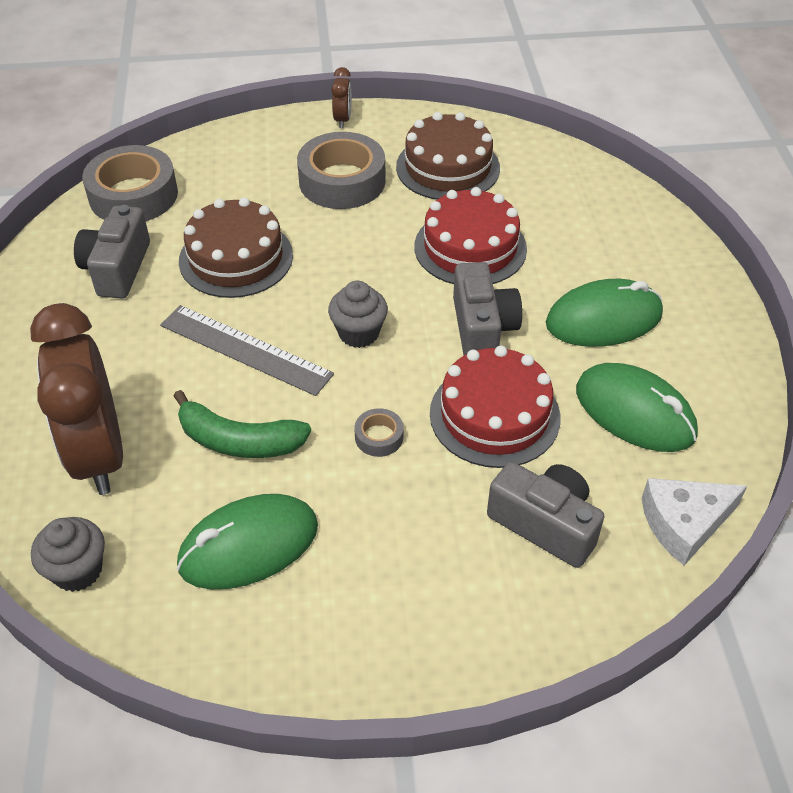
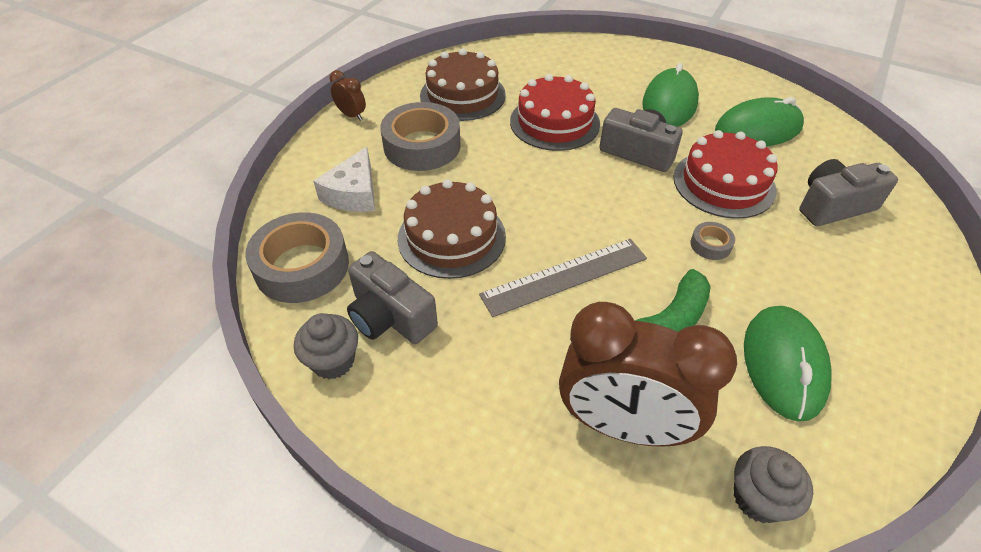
camera: 55 degrees left, 0 degrees up
(359, 333) = (596, 209): grey cupcake -> grey cupcake (333, 361)
(684, 523) = (858, 153): white cheese -> white cheese (354, 193)

